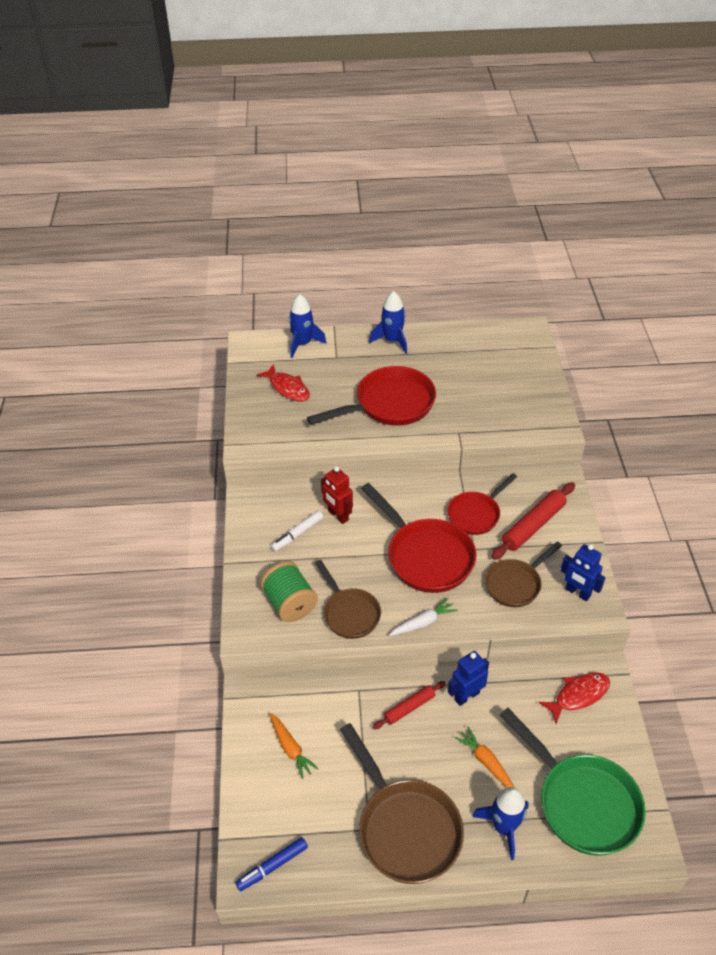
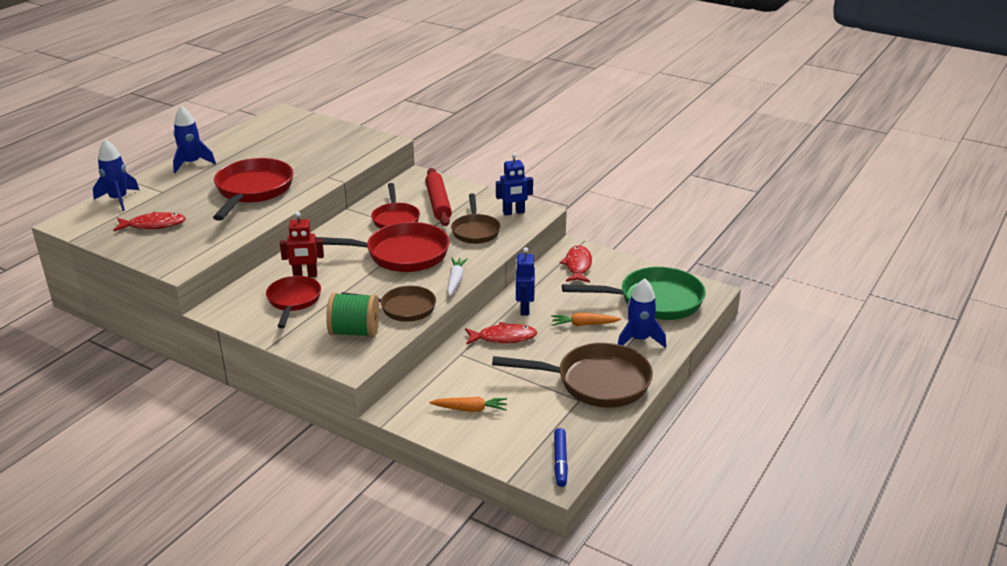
camera: 55 degrees left, 15 degrees down
(297, 534) = (293, 301): white marker -> red pan
(409, 708) = (503, 337): red rolling pin -> red fish

